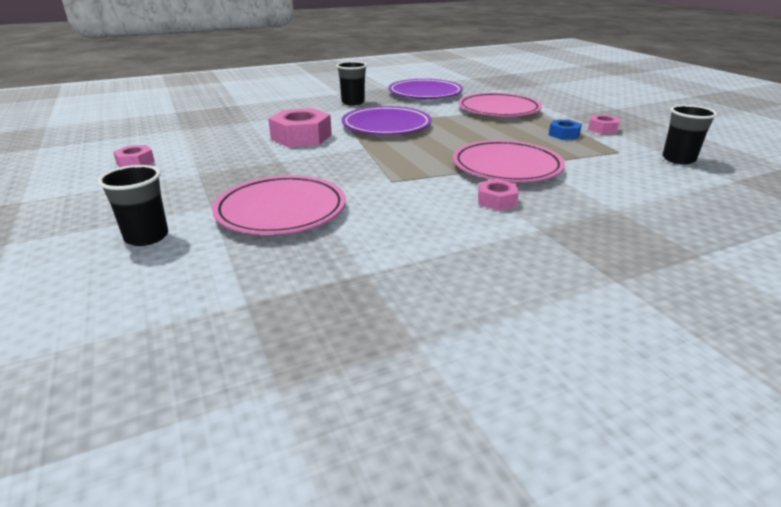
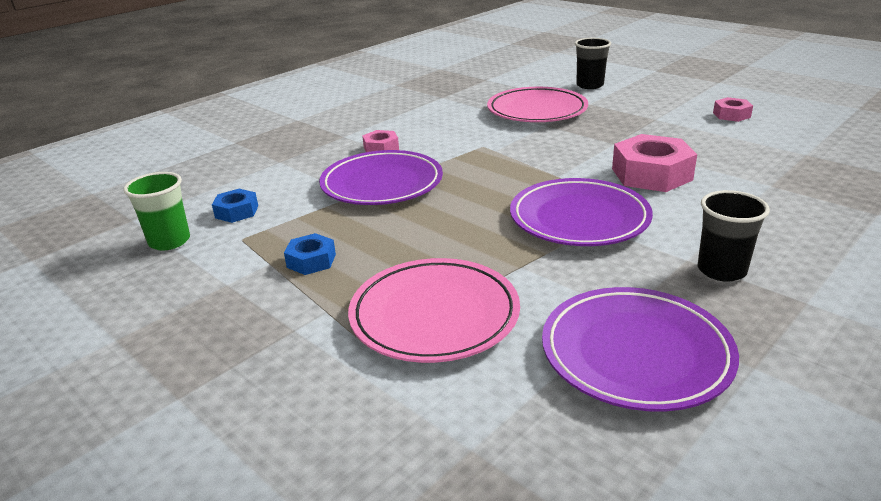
camera: 160 degrees right, 0 degrees up
(506, 167) = (382, 184): pink plate -> purple plate
(602, 129) = (243, 293): pink nut -> none
(635, 169) = (237, 212): none -> blue nut
(678, 159) = (169, 241): black cup -> green cup

